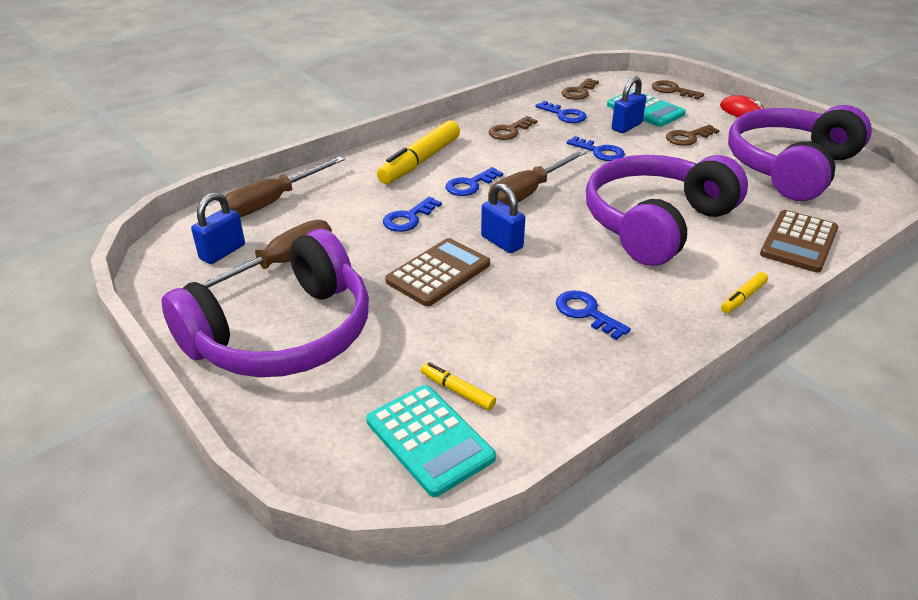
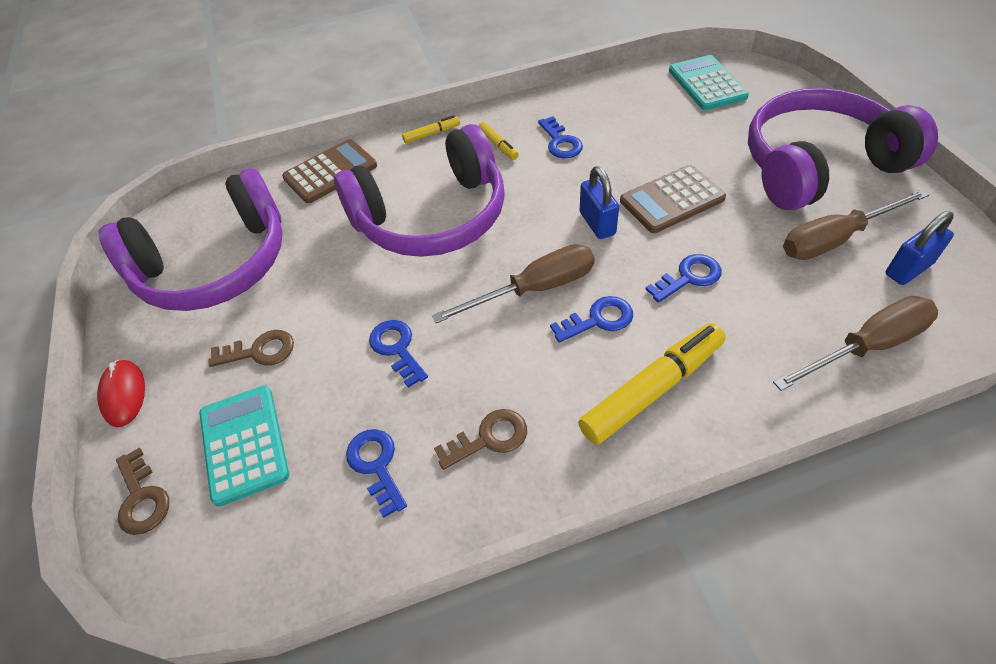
camera: 155 degrees left, 15 degrees up
(457, 391) = (681, 106): yellow marker -> yellow marker (498, 145)
(578, 92) = (295, 547): brown key -> none
(626, 127) = (313, 401): blue padlock -> none

